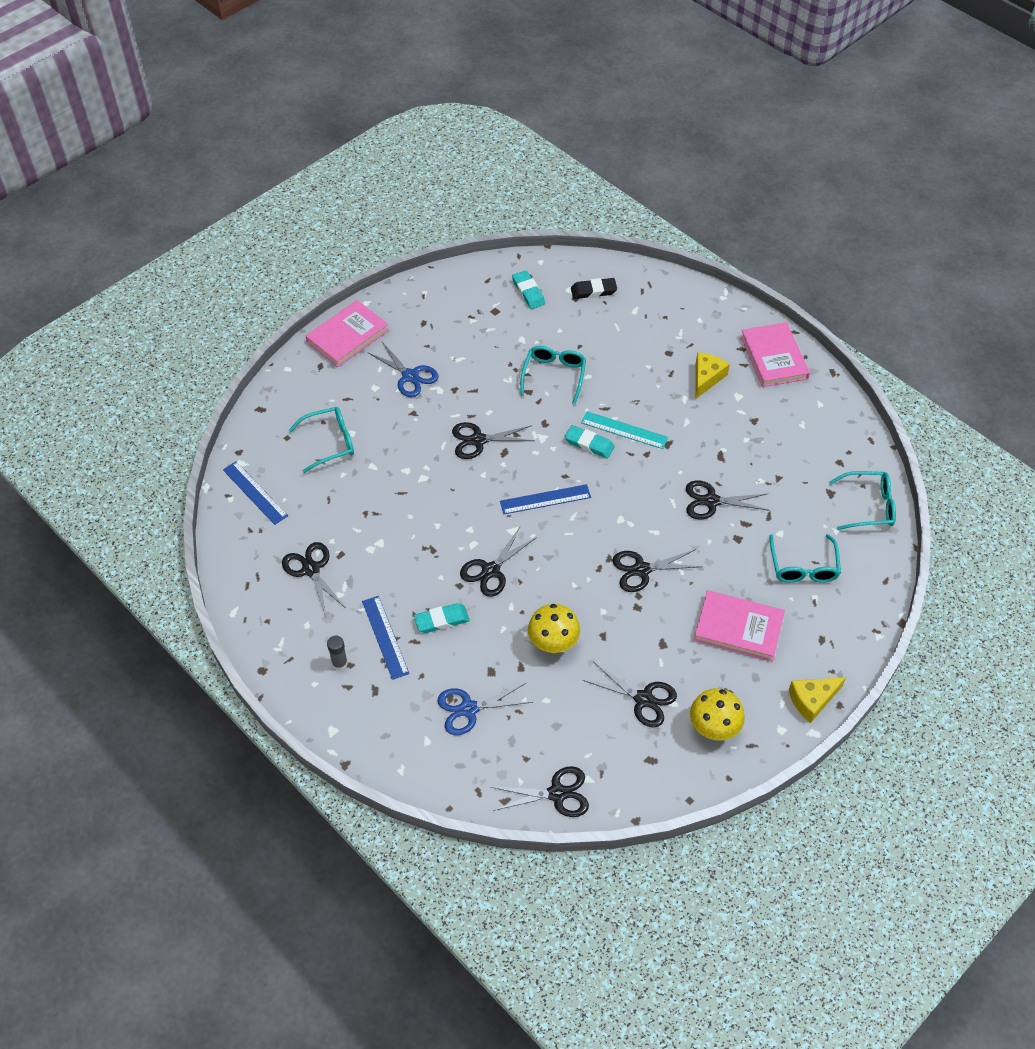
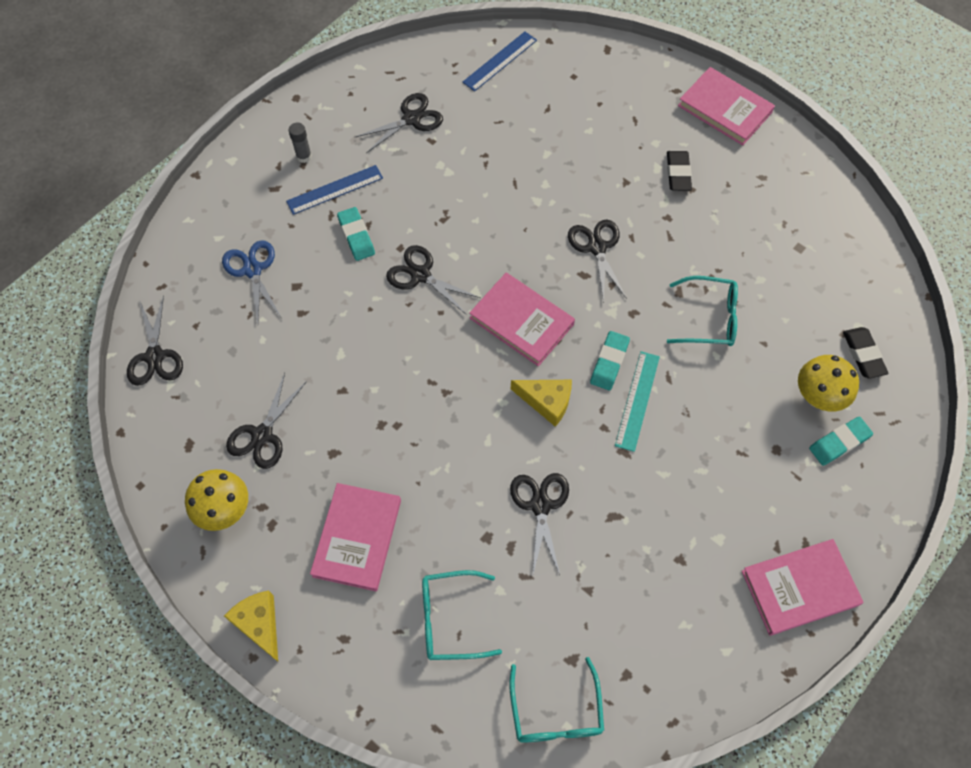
camera: 85 degrees right, 10 degrees up
(330, 442) = (572, 113): turquoise glasses -> none
(410, 376) = (678, 173): blue scissors -> black eraser
(528, 292) = (840, 280): turquoise eraser -> turquoise eraser (839, 442)
(545, 499) = (521, 321): blue ruler -> pink book
(553, 643) = (331, 341): yellow mushroom -> yellow mushroom (817, 396)
(641, 570) = (432, 427): black scissors -> none
(706, 378) = (742, 498): yellow cheese -> yellow cheese (546, 401)

